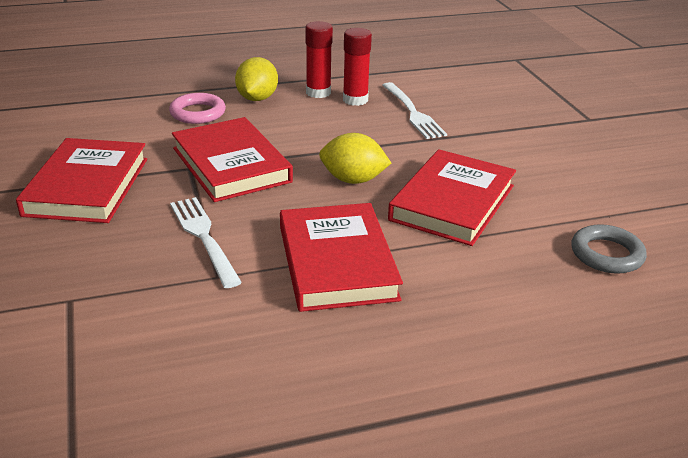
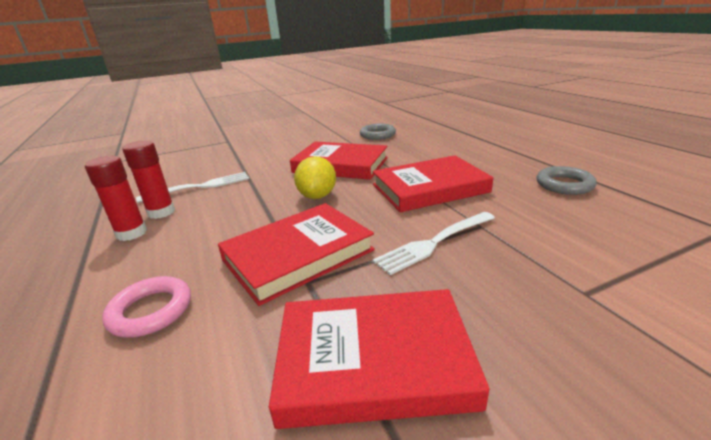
camera: 95 degrees left, 5 degrees down
(257, 98) = (126, 270): yellow lemon -> none
(288, 397) = (564, 185): none -> grey ring

